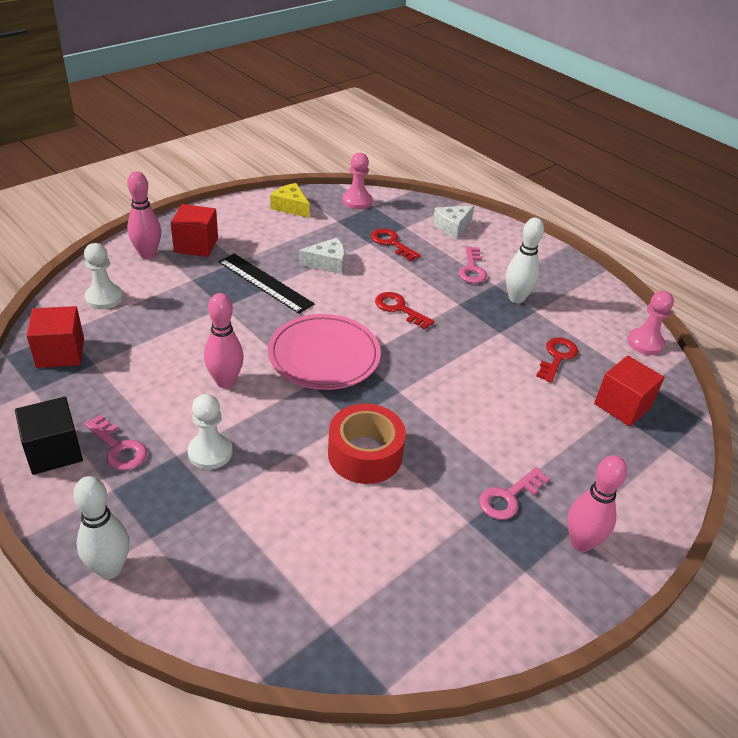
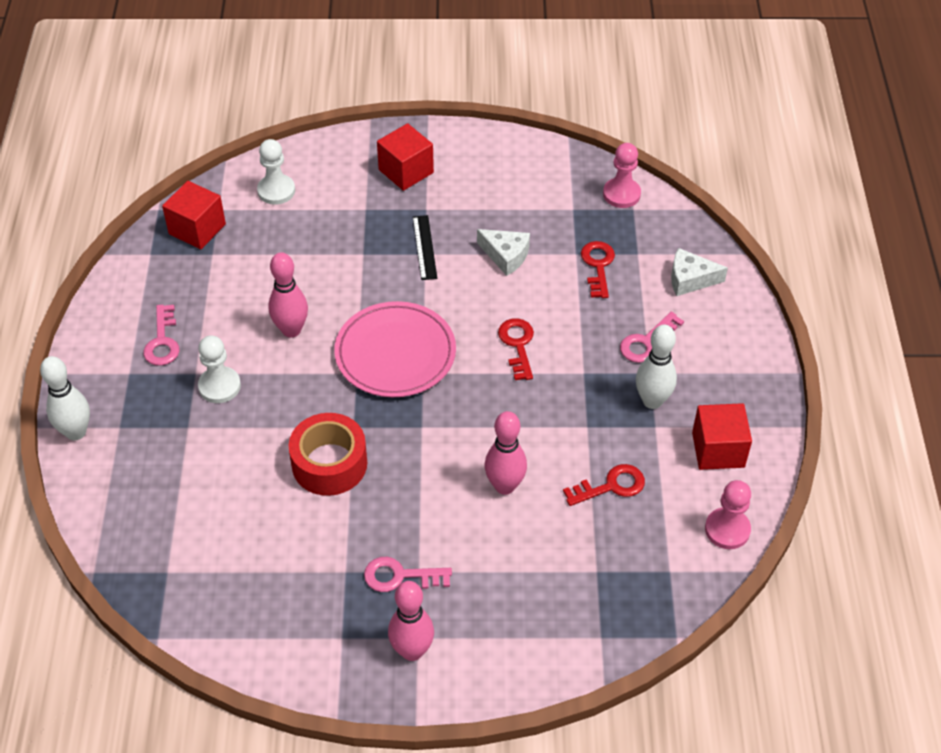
camera: 45 degrees right, 10 degrees up
(54, 451) = (119, 317): black cube -> none
(147, 254) = (354, 160): pink bowling pin -> pink bowling pin (504, 486)
(265, 283) = (424, 247): black ruler -> black ruler, size x0.66
(290, 207) = (543, 168): yellow cheese -> none
(622, 405) = (611, 571): red cube -> red cube (718, 450)

